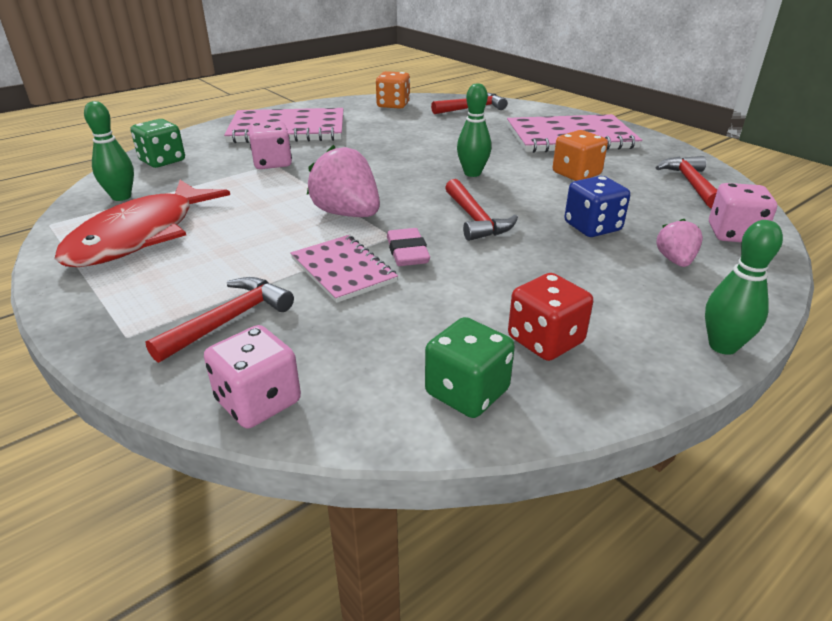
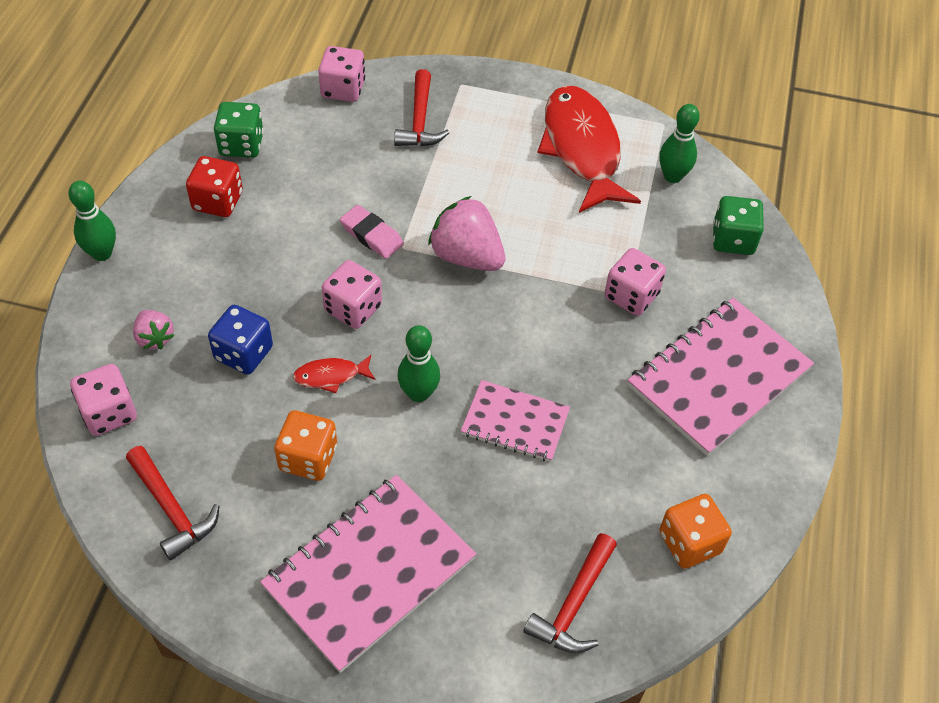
camera: 140 degrees right, 20 degrees up
(343, 270) = (399, 193): pink notebook -> pink notebook (515, 422)
(347, 214) = (466, 256): pink strawberry -> pink strawberry turned 150 degrees counterclockwise
(475, 219) = (353, 308): red hammer -> pink dice
(528, 197) = (331, 376): none -> red fish

